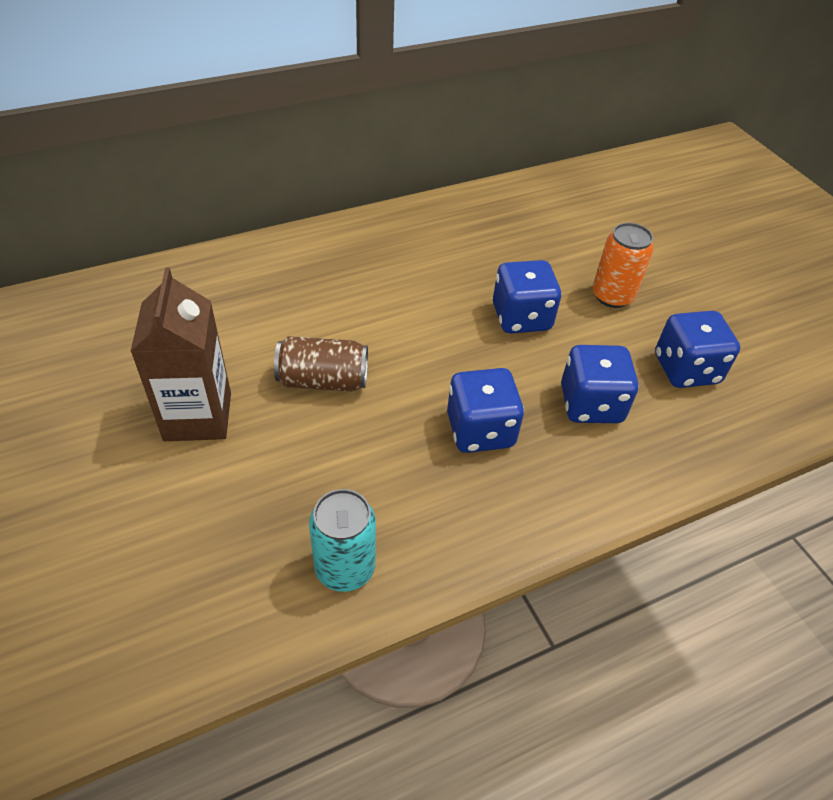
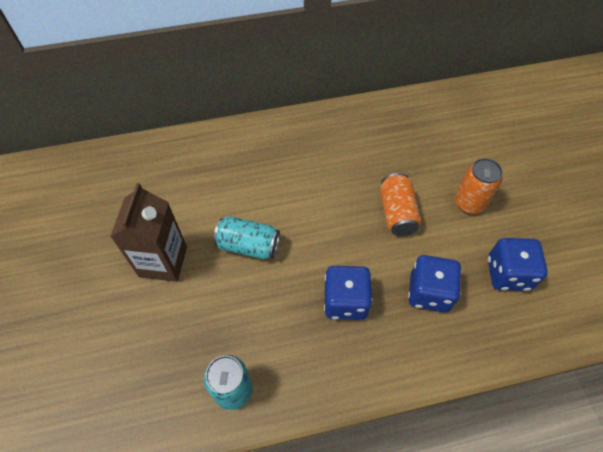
camera: 15 degrees right, 10 degrees up
(323, 380) = (248, 245): brown can -> turquoise can
(521, 317) = (397, 213): blue dice -> orange can

